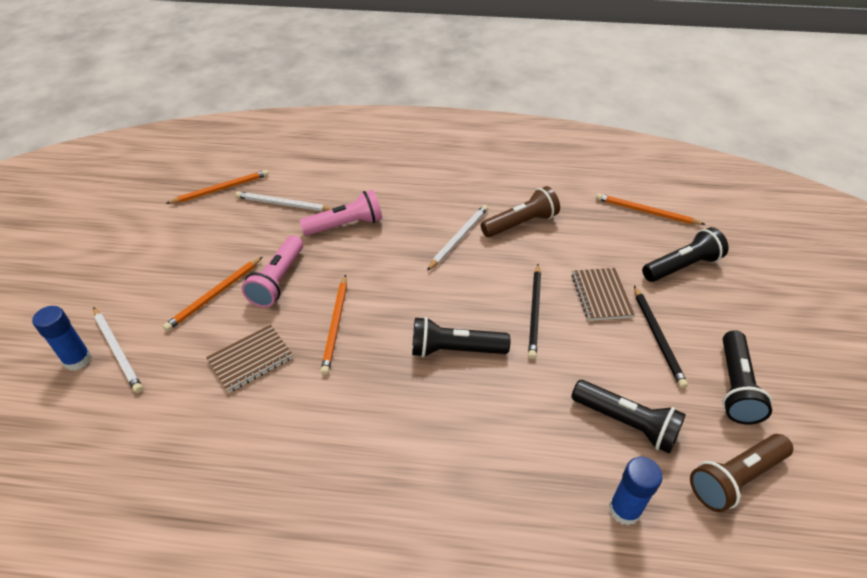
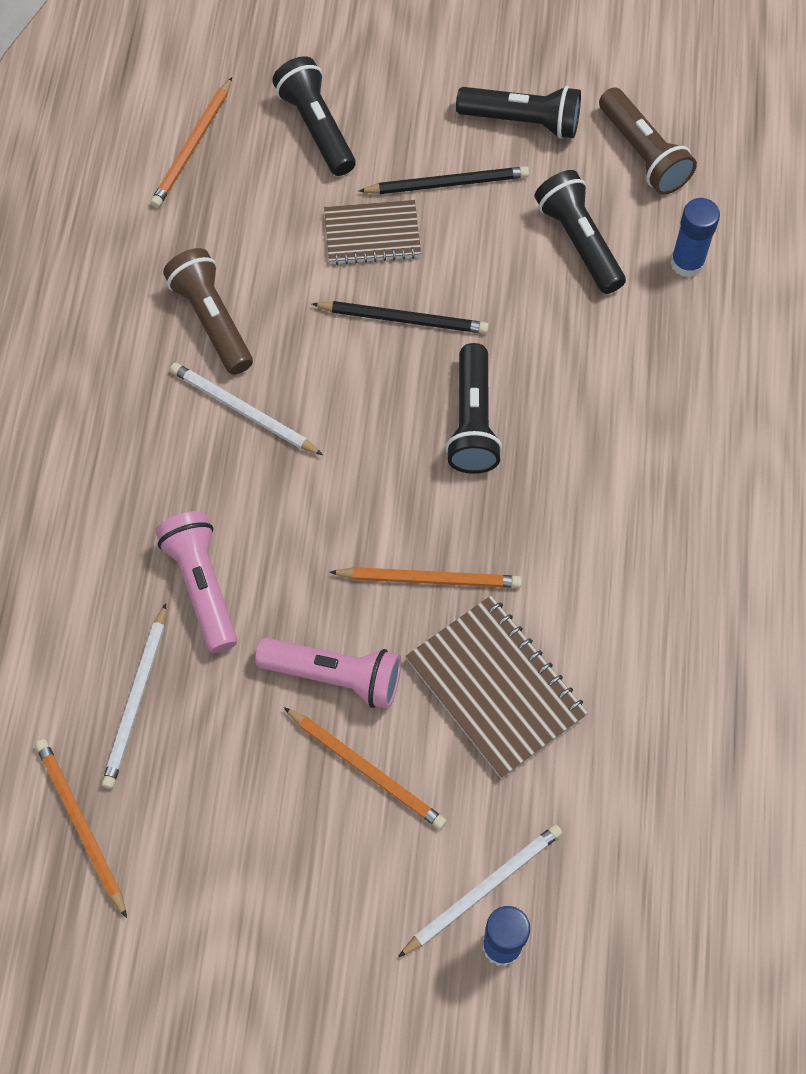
camera: 90 degrees left, 20 degrees up
(251, 359) = (495, 688): brown notebook -> brown notebook, size x1.51
(626, 423) = (579, 242): black flashlight -> black flashlight turned 60 degrees counterclockwise

